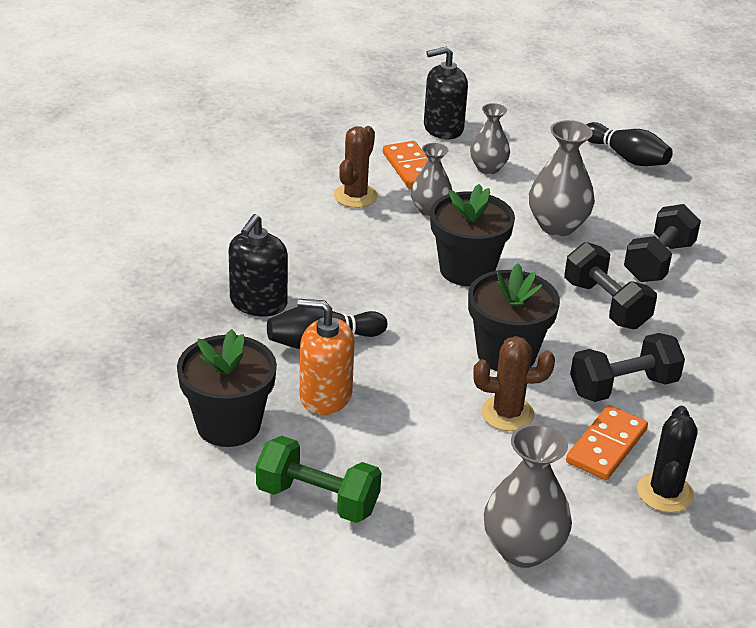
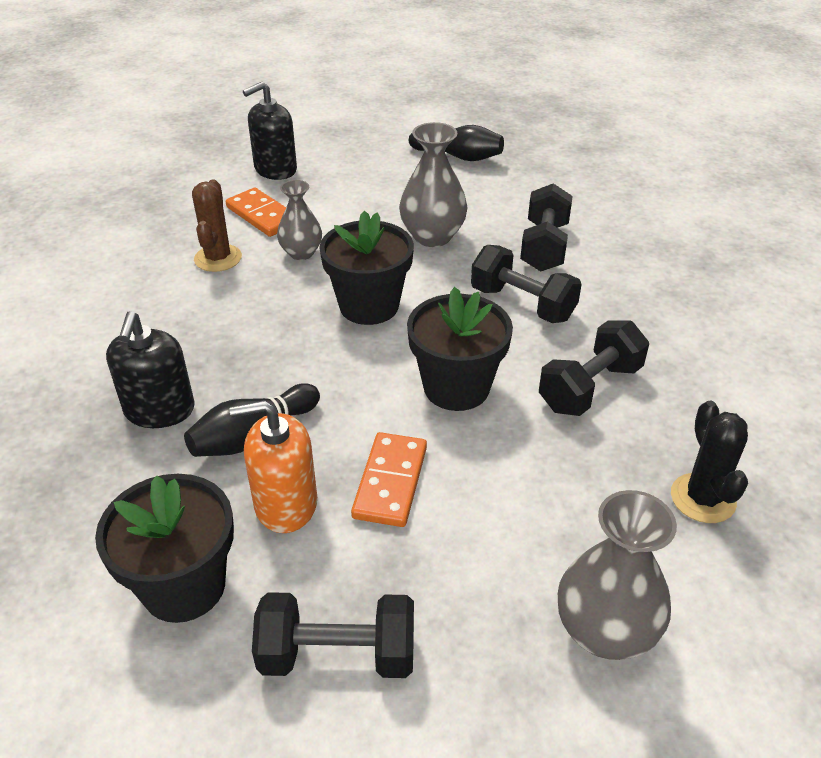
camera: 20 degrees left, 5 degrees up
(317, 499) = (338, 655): green dumbbell -> black dumbbell
(488, 168) = (337, 197): grey vase -> none
(507, 414) = (494, 458): brown cactus -> none
(606, 446) = (614, 462): orange domino -> orange domino (390, 482)

